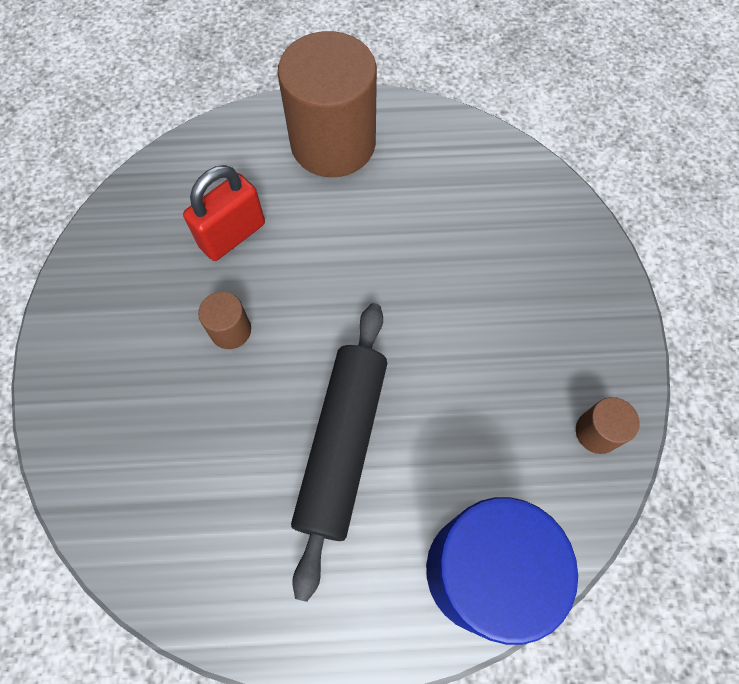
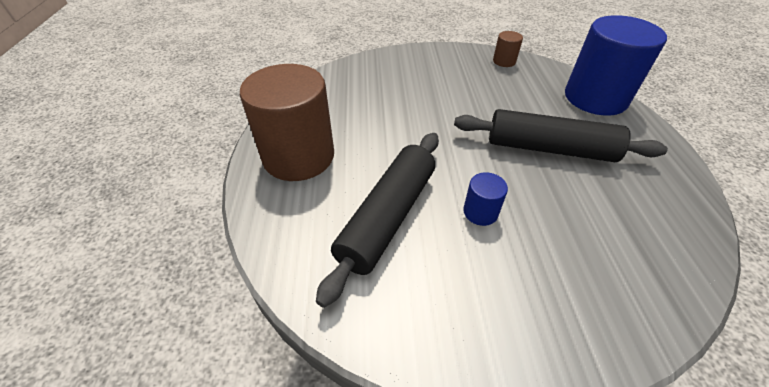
camera: 90 degrees left, 20 degrees down
(230, 330) = (480, 212): brown cylinder -> blue cylinder
(232, 235) = (388, 217): red padlock -> black rolling pin

